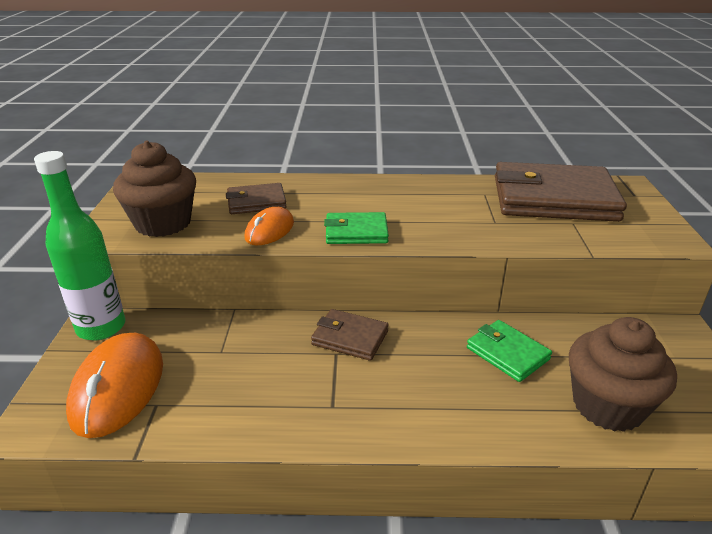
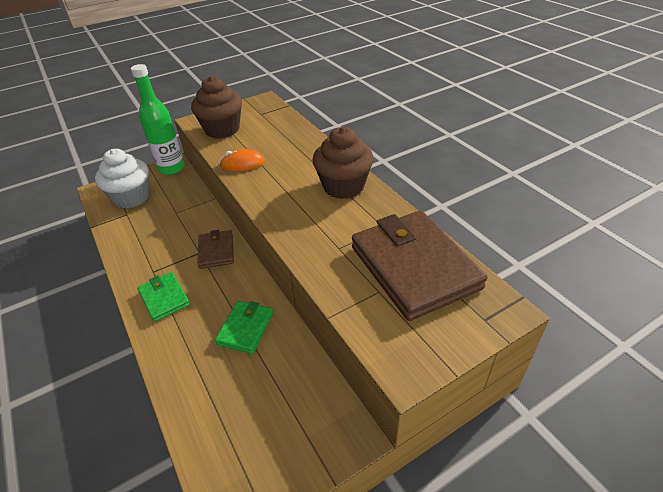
camera: 60 degrees right, 10 degrees up
(118, 388) = (131, 197): orange mouse -> white cupcake
(256, 202) = (273, 144): brown wallet -> none
(356, 232) = (266, 194): green wallet -> green wallet (164, 298)
(608, 405) = (217, 402): brown cupcake -> brown cupcake (343, 186)

